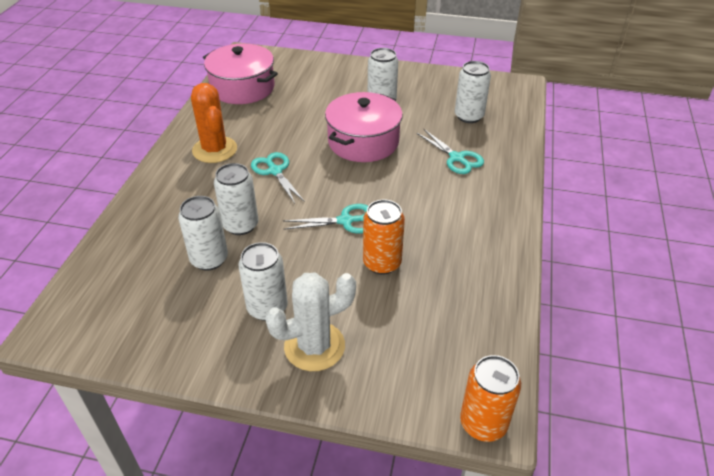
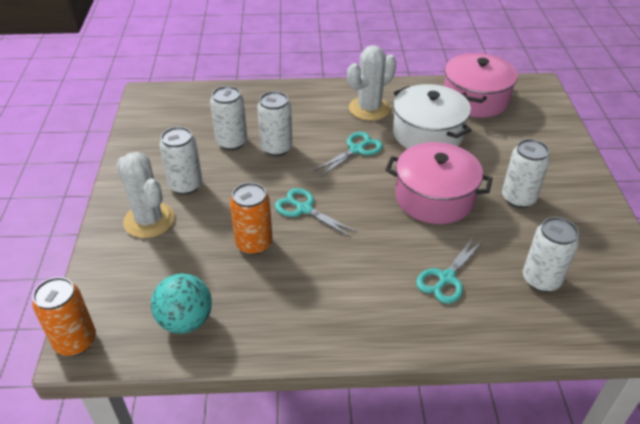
camera: 75 degrees right, 0 degrees up
(215, 150) = (369, 108): orange cactus -> white cactus
(276, 125) = (428, 133): none -> white pot
(345, 221) = (304, 209): turquoise scissors -> turquoise scissors turned 150 degrees clockwise
(471, 326) = (186, 321): none -> turquoise ball

